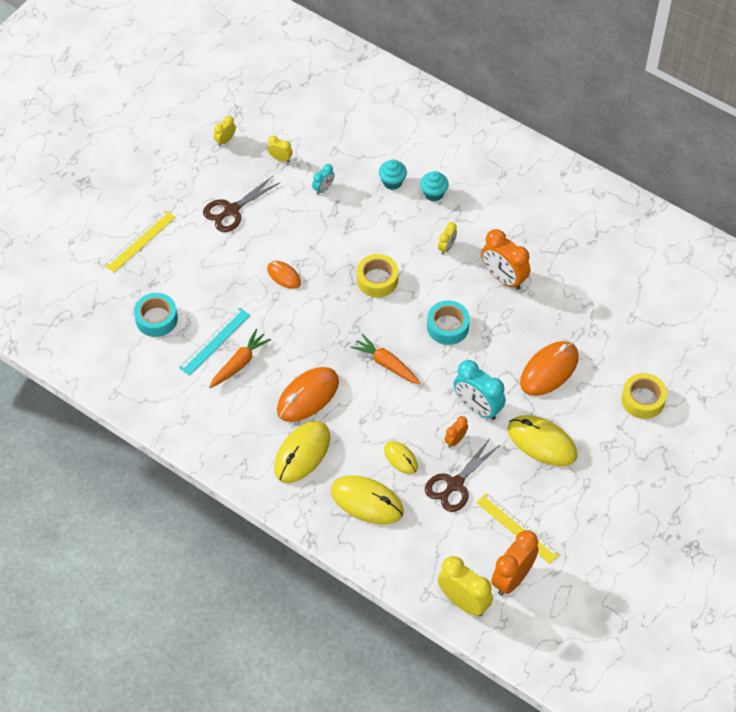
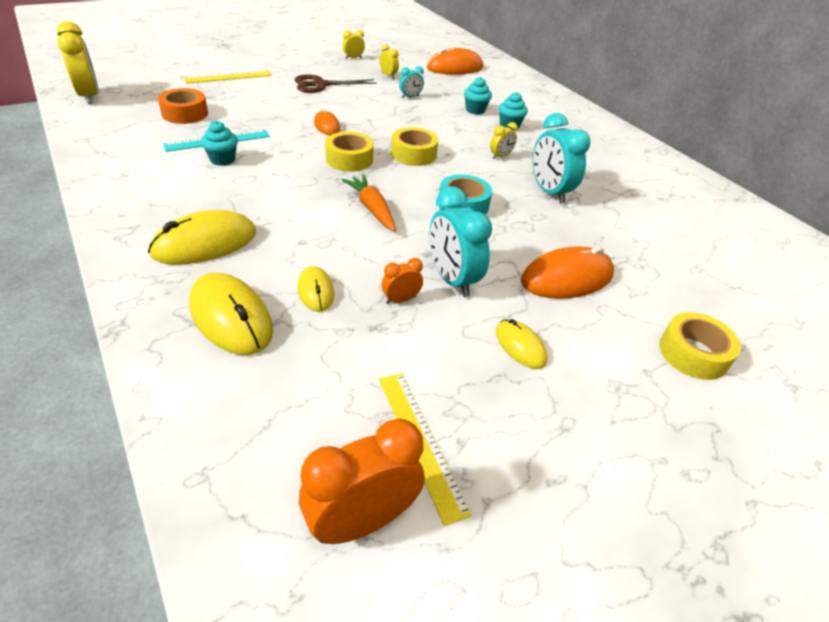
camera: 20 degrees right, 15 degrees down
(156, 319) = (185, 113): turquoise tape -> orange tape
(239, 363) = (222, 160): orange carrot -> turquoise cupcake
(308, 396) = (263, 203): orange mouse -> orange mouse (455, 68)
(332, 313) = (349, 159): none -> yellow tape
(455, 484) = (364, 346): brown scissors -> none
(463, 602) = (248, 522): yellow clock -> yellow clock (89, 96)
(503, 278) = (549, 192): orange clock -> turquoise clock
(542, 442) = (520, 346): yellow mouse -> yellow mouse, size x0.56

